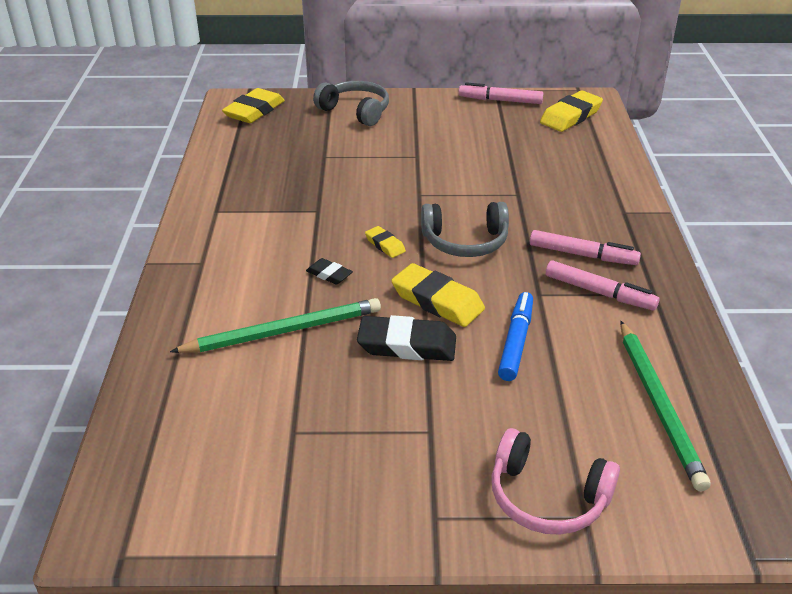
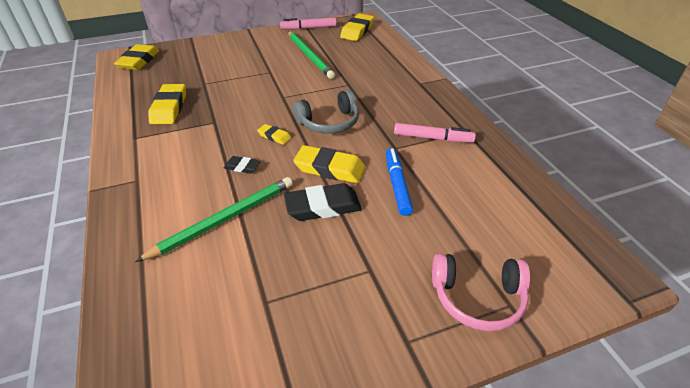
camera: 20 degrees left, 5 degrees up
(269, 181) = (169, 108): none -> yellow eraser
(355, 111) = (214, 50): grey headphones -> none
(582, 255) = (409, 115): pink marker -> none
(659, 405) = (511, 206): green pencil -> green pencil (310, 56)

